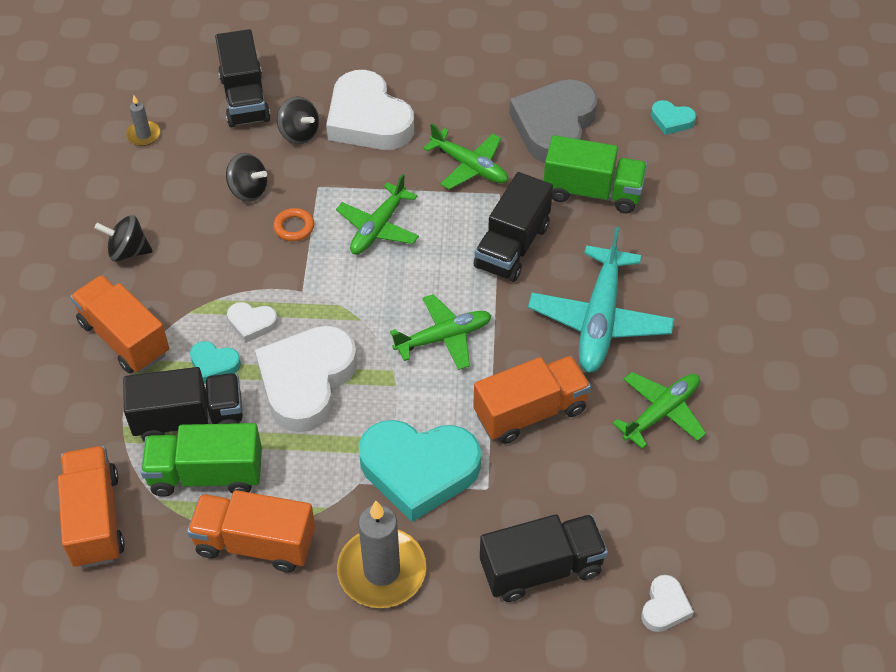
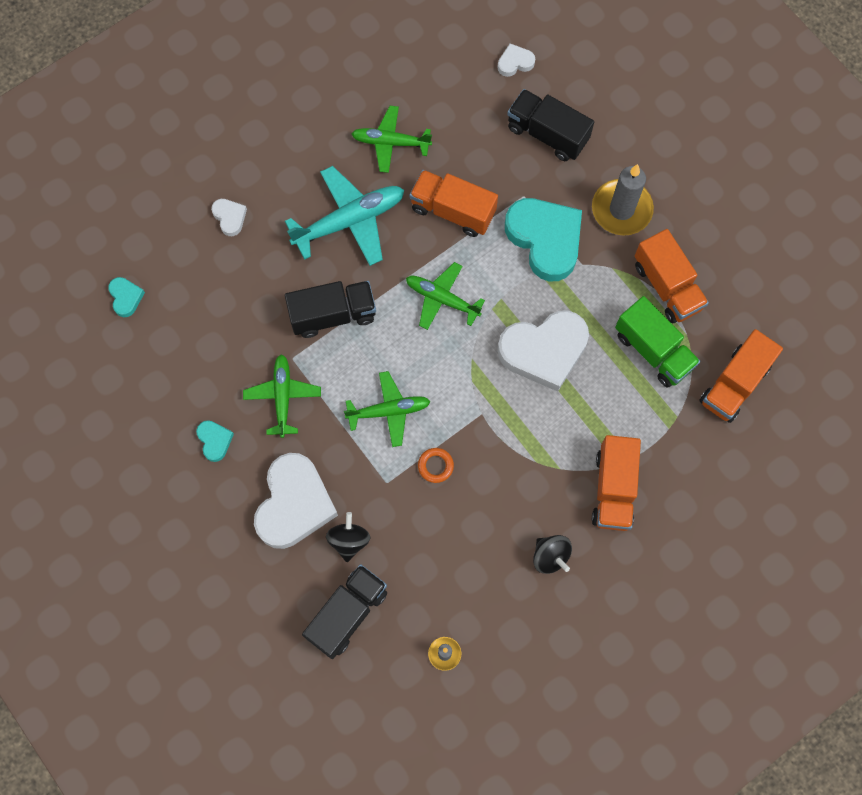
camera: 130 degrees left, 20 degrees up
(189, 419) = (630, 394): black truck -> none
(214, 364) = (581, 416): turquoise heart -> turquoise heart (214, 441)
(248, 191) = (430, 526): black spinning top -> none
(252, 323) = (533, 421): white heart -> white heart (230, 217)
(554, 126) = (196, 370): grey heart -> none
(592, 192) = (241, 300): green truck -> none

